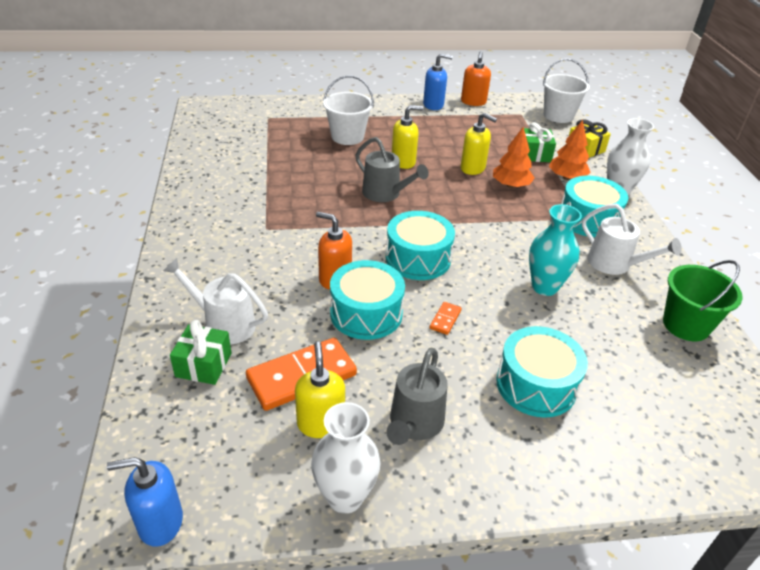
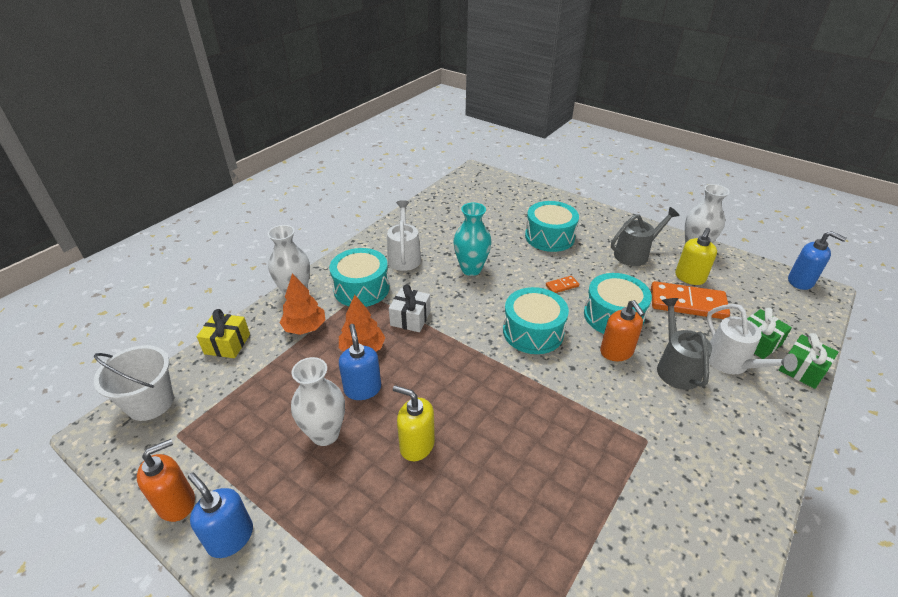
camera: 135 degrees left, 0 degrees up
(347, 137) = (428, 545): white bucket -> none
(385, 194) = (488, 411): grey watering can -> grey watering can (675, 367)
(456, 144) = (325, 434): none -> white vase
(473, 168) = (362, 389): yellow soap dispenser -> blue soap dispenser
(517, 218) = (410, 318): none -> white gift
(535, 154) = (279, 367): green gift -> green gift (802, 370)
(686, 325) = (427, 217): green bucket -> none

